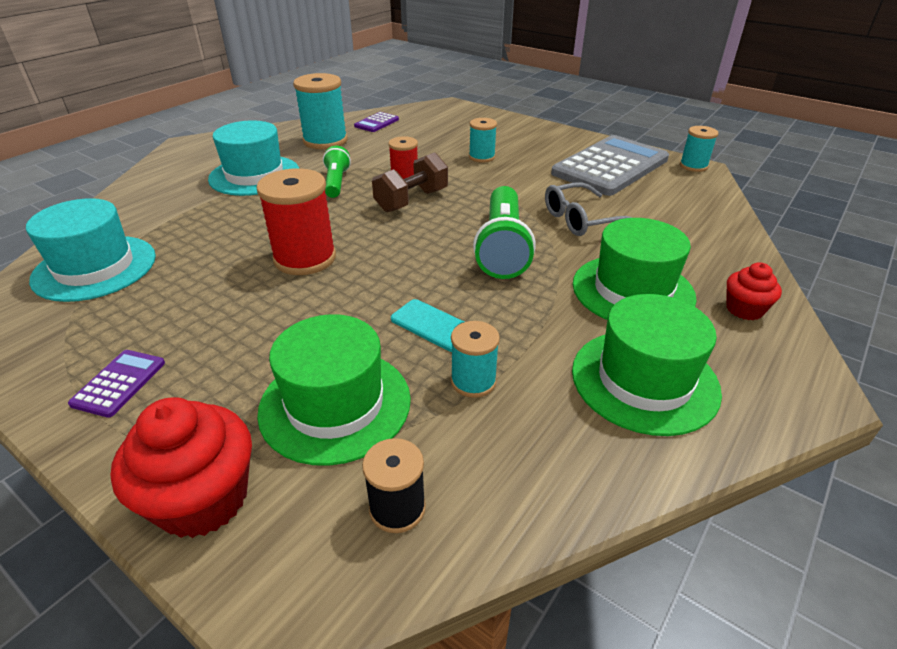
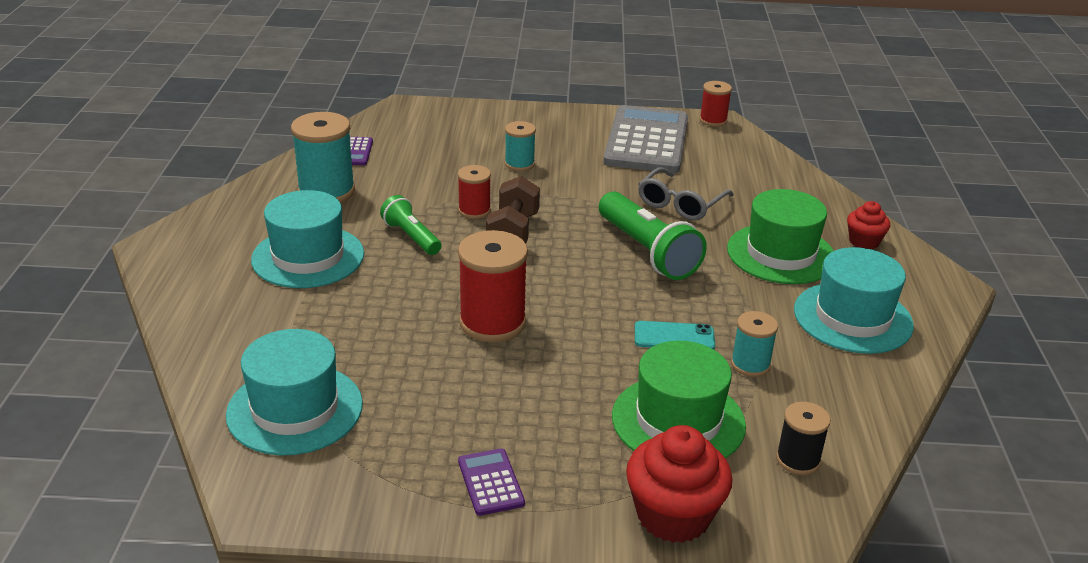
camera: 35 degrees left, 5 degrees down
(644, 380) = (852, 318): green hat -> turquoise hat
(693, 166) = (713, 120): turquoise spool -> red spool

